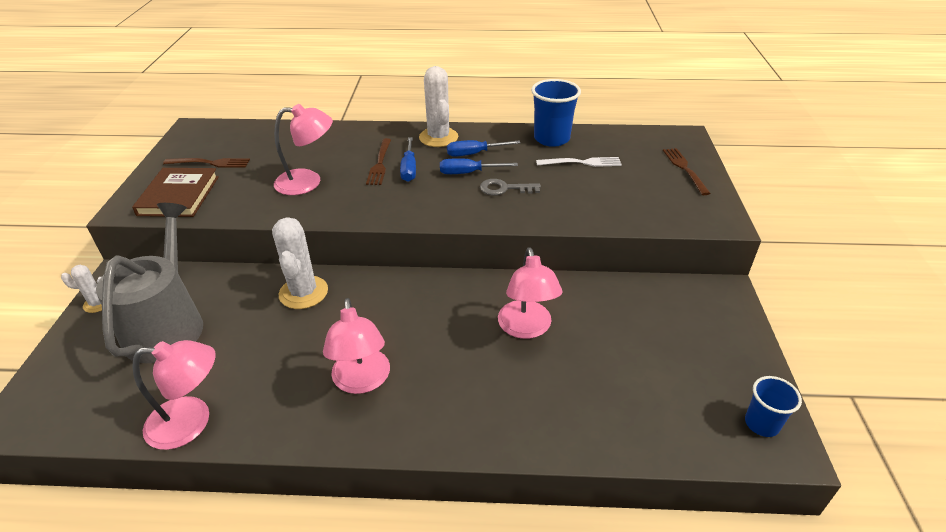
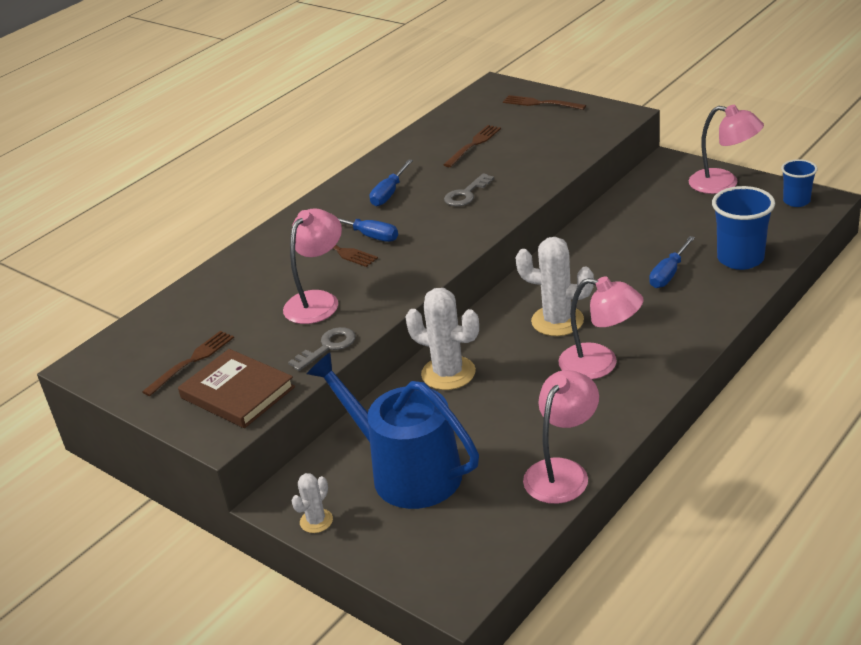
camera: 50 degrees left, 5 degrees down
(167, 325) = (407, 472): grey watering can -> blue watering can
(250, 210) = (328, 347): none -> grey key
(438, 137) = (333, 205): white cactus -> white cactus (557, 321)
(468, 173) = (418, 205): blue screwdriver -> blue screwdriver (669, 274)
(526, 328) = (618, 264): pink lamp -> pink lamp (723, 184)
(551, 139) = (416, 146): blue cup -> blue cup (740, 259)
(582, 162) = (473, 145): white fork -> brown fork

